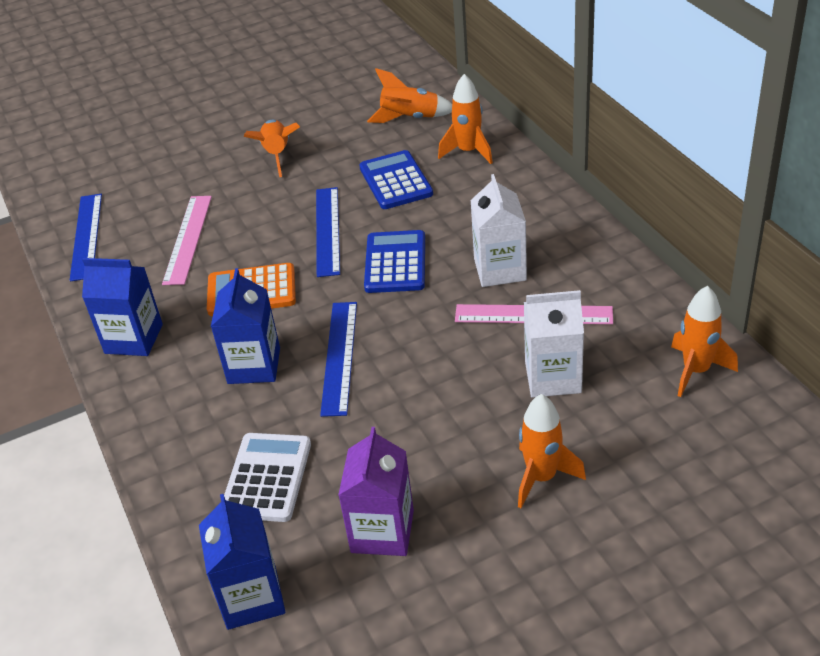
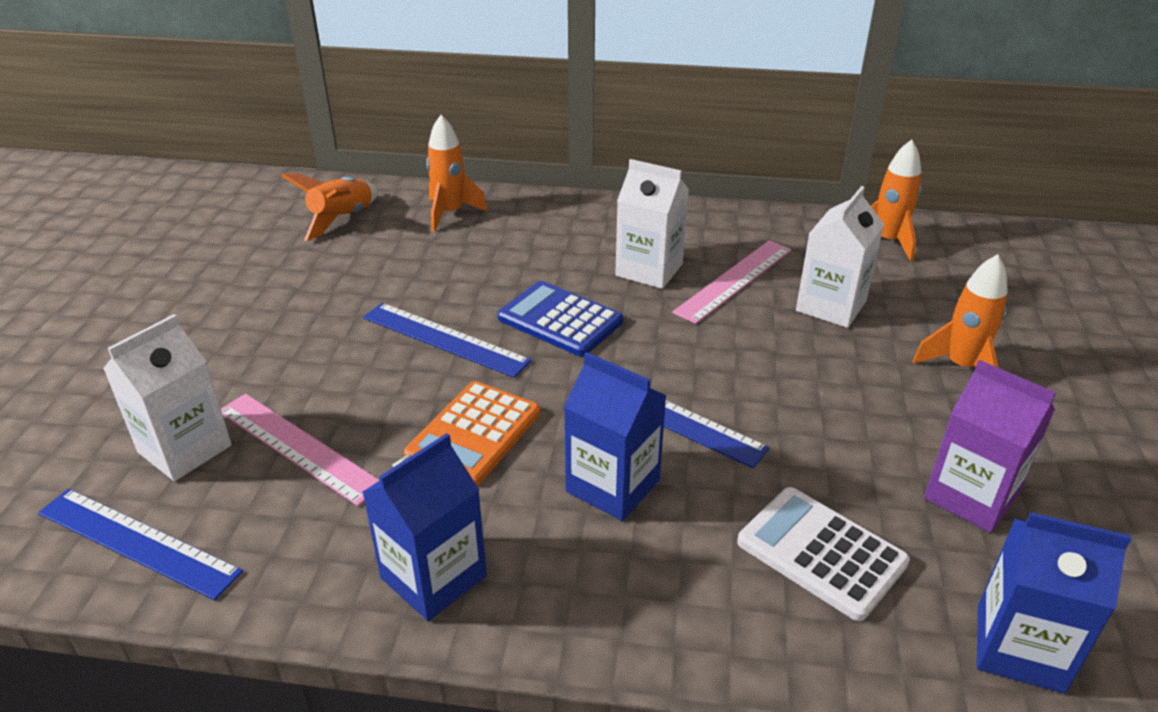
camera: 60 degrees left, 5 degrees down
(156, 206) = (185, 449): none -> white carton
(277, 154) = (252, 317): orange rocket -> none
(395, 181) = (429, 267): blue calculator -> none

